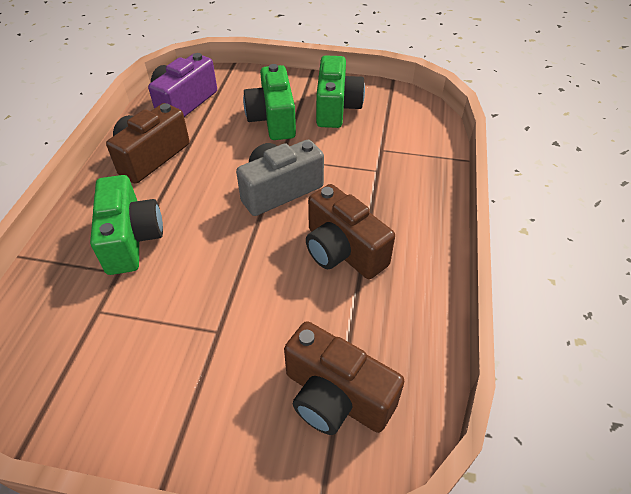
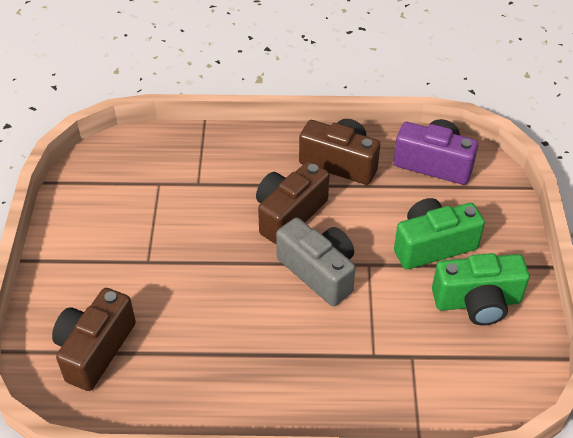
camera: 80 degrees right, 0 degrees up
(131, 239) = (234, 180): green camera -> none
(342, 251) = (248, 336): brown camera -> brown camera (289, 214)

